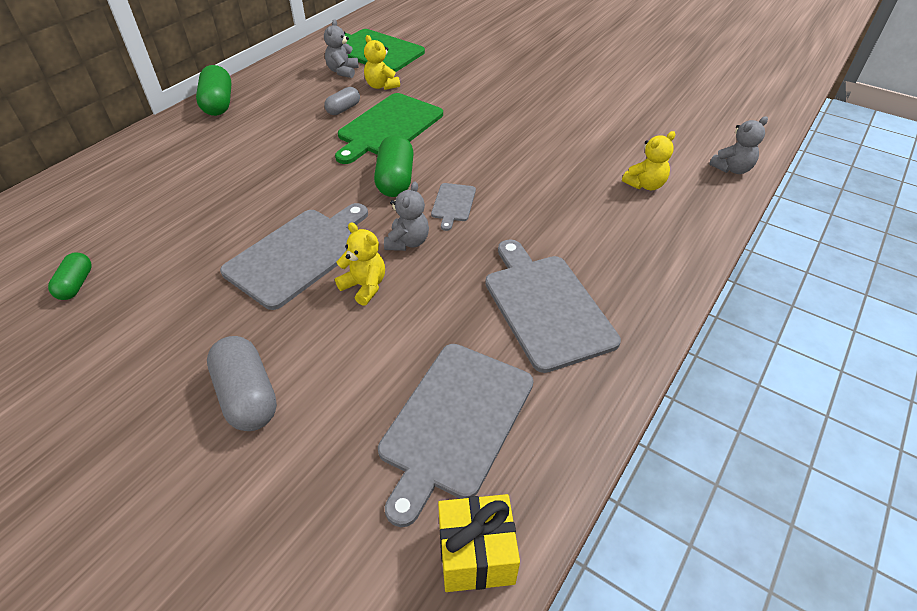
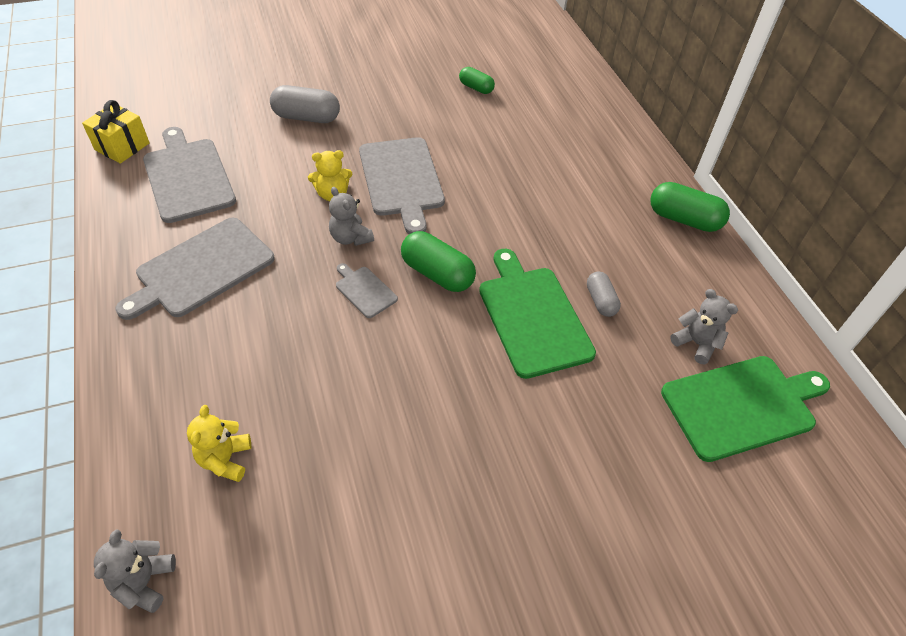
camera: 125 degrees right, 5 degrees up
(381, 86) = (631, 359): yellow teddy bear -> none
(546, 306) = (201, 269): grey cutting board -> grey cutting board turned 120 degrees clockwise

